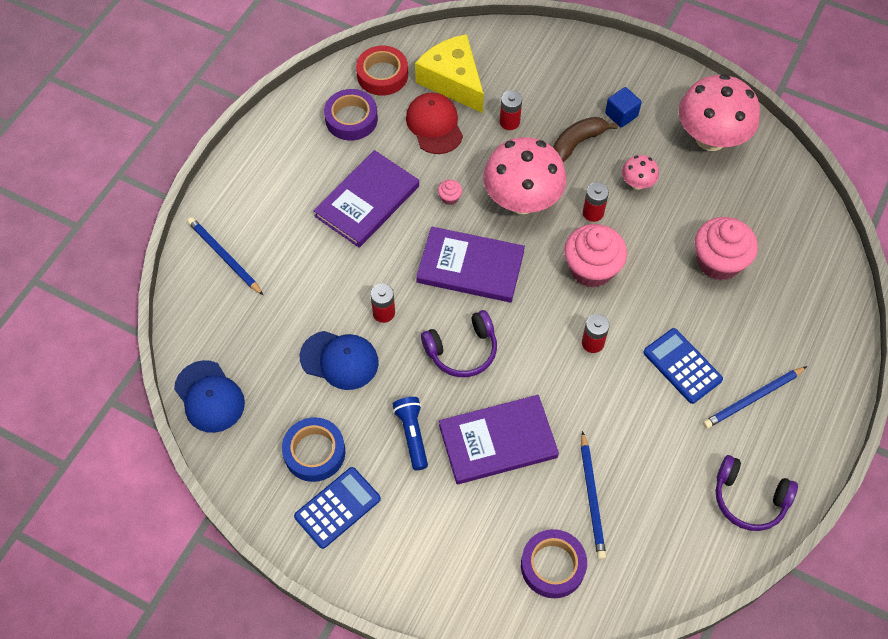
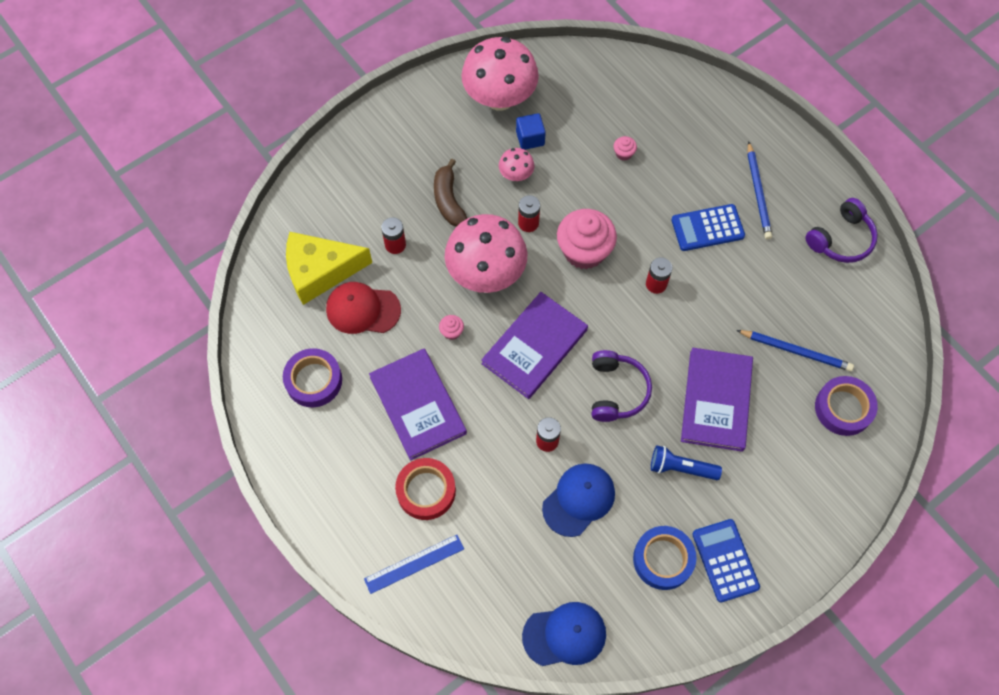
camera: 65 degrees left, 5 degrees up
(224, 257) = (414, 563): blue pencil -> blue ruler
(382, 75) = (276, 330): red tape -> red tape (426, 491)
(621, 115) = (438, 152): blue cube -> blue cube (530, 138)
(718, 262) = (623, 153): pink cupcake -> pink cupcake, size x0.41

